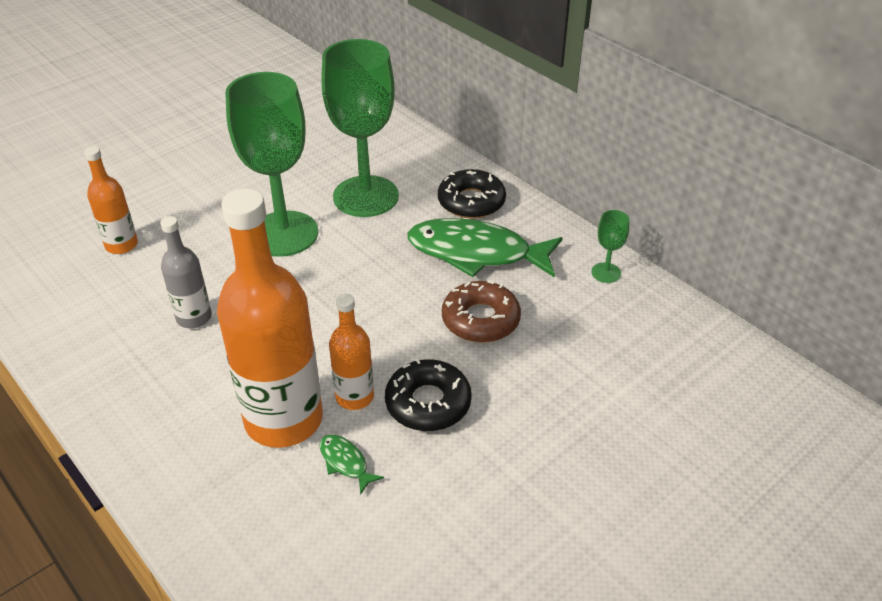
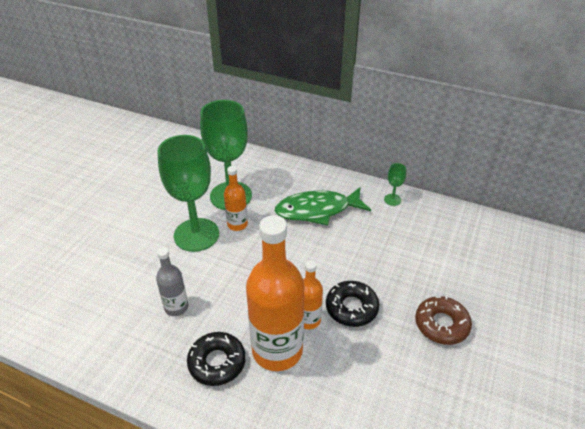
camera: 25 degrees left, 0 degrees up
(121, 245) = (93, 276): orange bottle -> orange bottle (237, 224)
(345, 462) = (330, 361): green fish -> none
(471, 202) = (294, 181): black donut -> black donut (217, 362)
(480, 319) = (346, 248): brown donut -> brown donut (441, 324)

